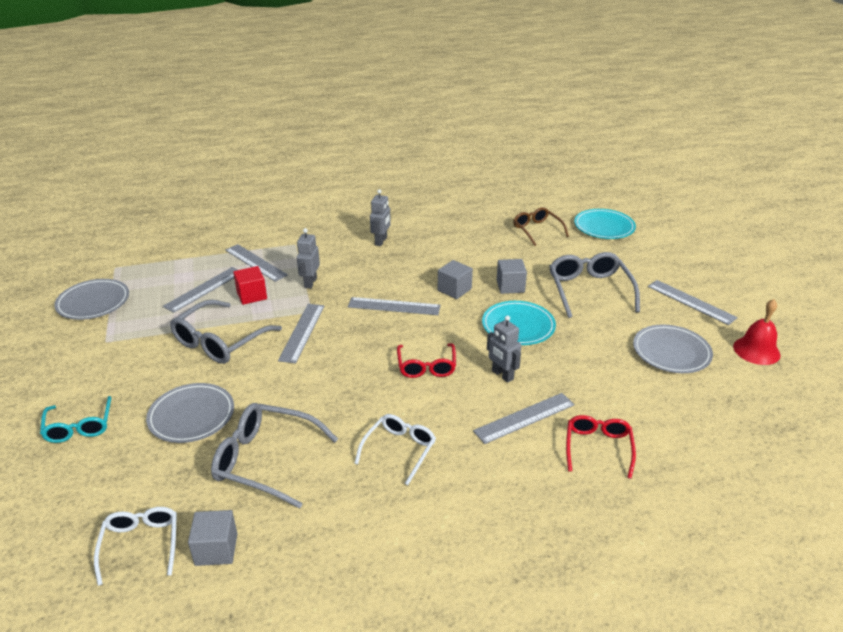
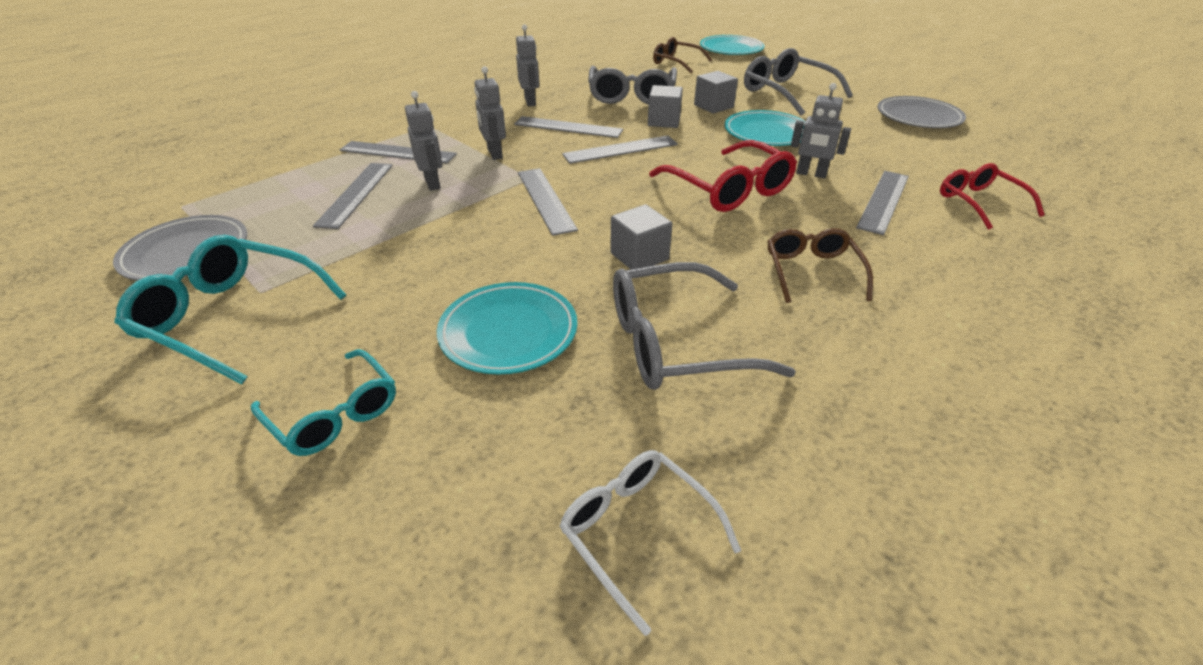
camera: 30 degrees left, 5 degrees up
(82, 353) = (232, 317): none -> turquoise glasses
(191, 416) = (508, 332): grey plate -> turquoise plate
(216, 549) = (754, 479): grey cube -> grey cube (639, 256)
(220, 341) = (447, 239): grey glasses -> grey glasses (631, 95)
(252, 295) = (432, 183): red cube -> grey robot
(399, 450) = (812, 272): white glasses -> brown glasses
(426, 366) = (728, 189): red glasses -> red glasses, size x1.55
(691, 302) = (877, 81): grey ruler -> grey ruler (568, 127)
(756, 350) = (973, 99): red bell -> none

